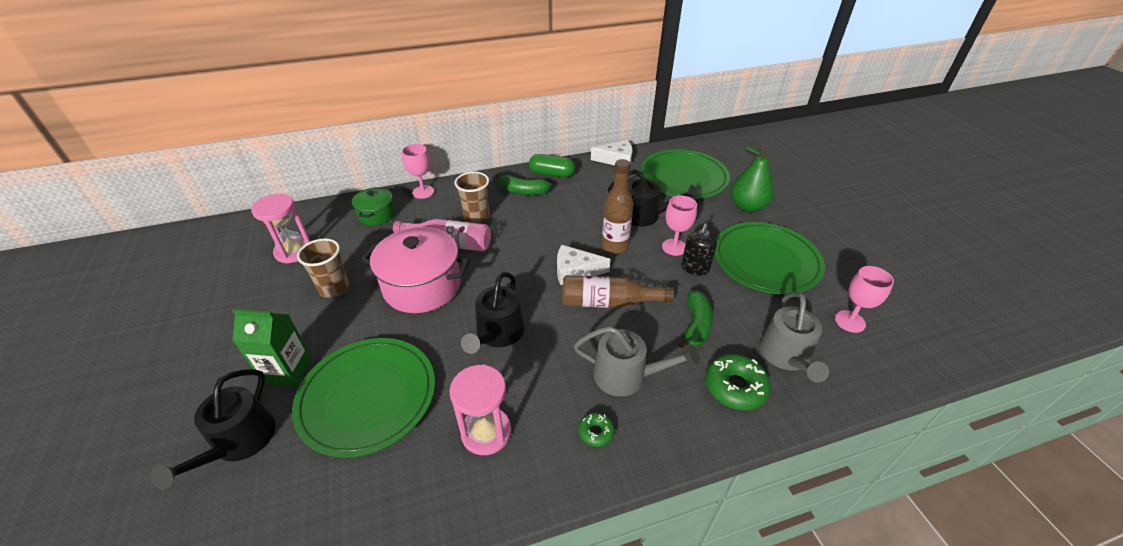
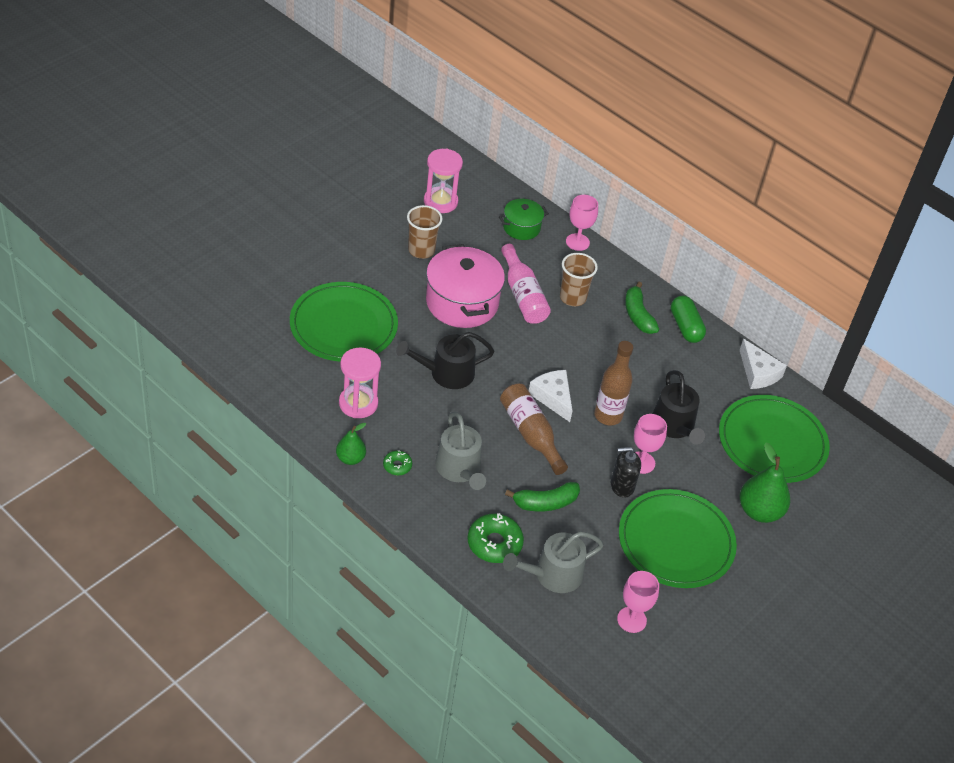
camera: 55 degrees right, 5 degrees up
(239, 442) = (273, 281): black watering can -> none
(288, 371) = (335, 271): green carton -> none
(562, 478) = (350, 458): none -> green pear

